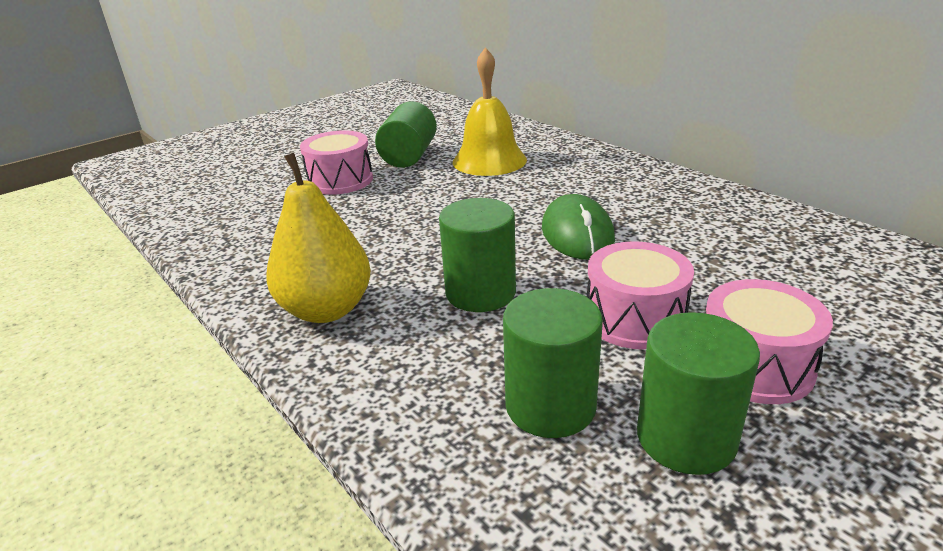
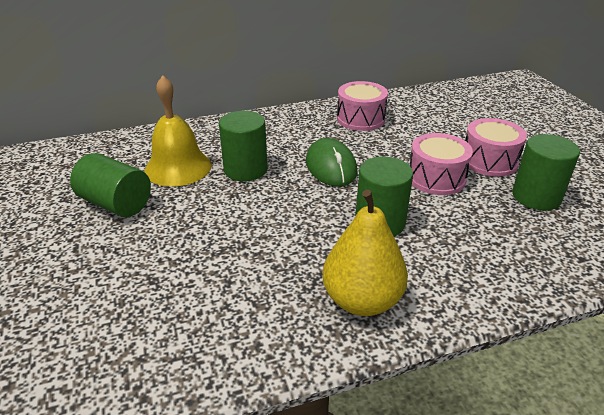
camera: 70 degrees left, 5 degrees up
(340, 180) = (121, 255): pink drum -> pink drum (360, 119)
(550, 406) = (504, 228): green cylinder -> green cylinder (245, 169)
(577, 234) = (331, 167): green mouse -> green mouse turned 60 degrees clockwise

